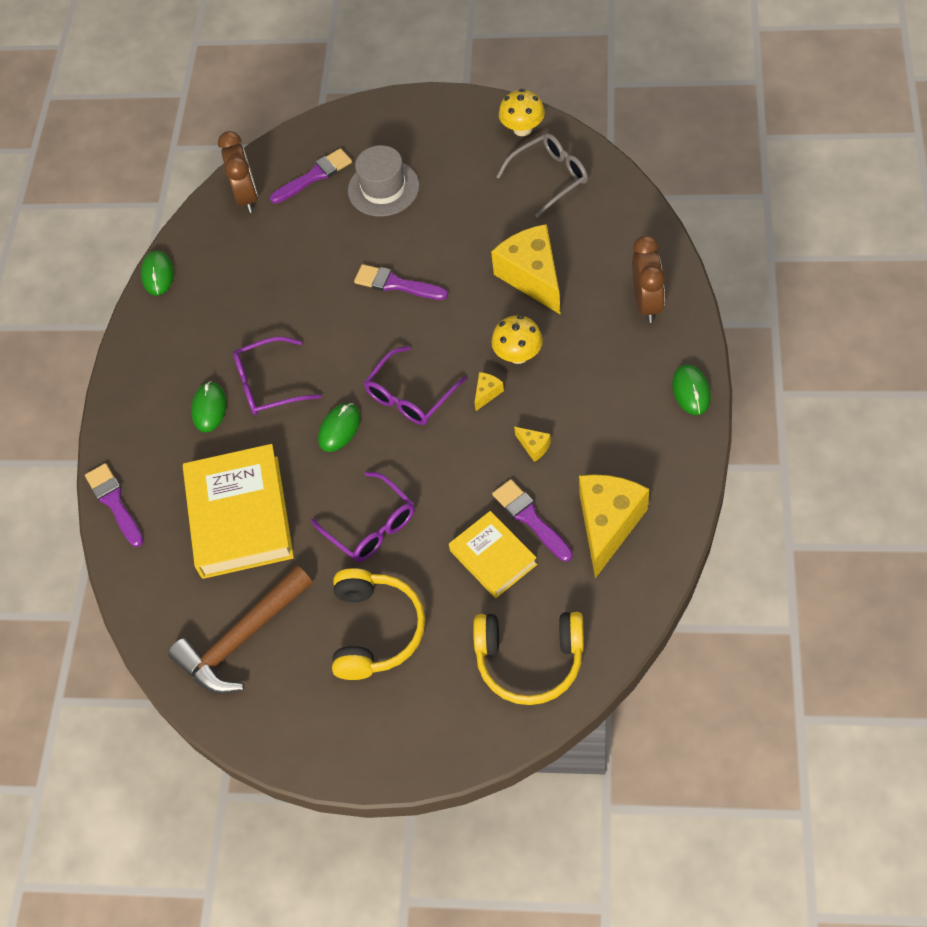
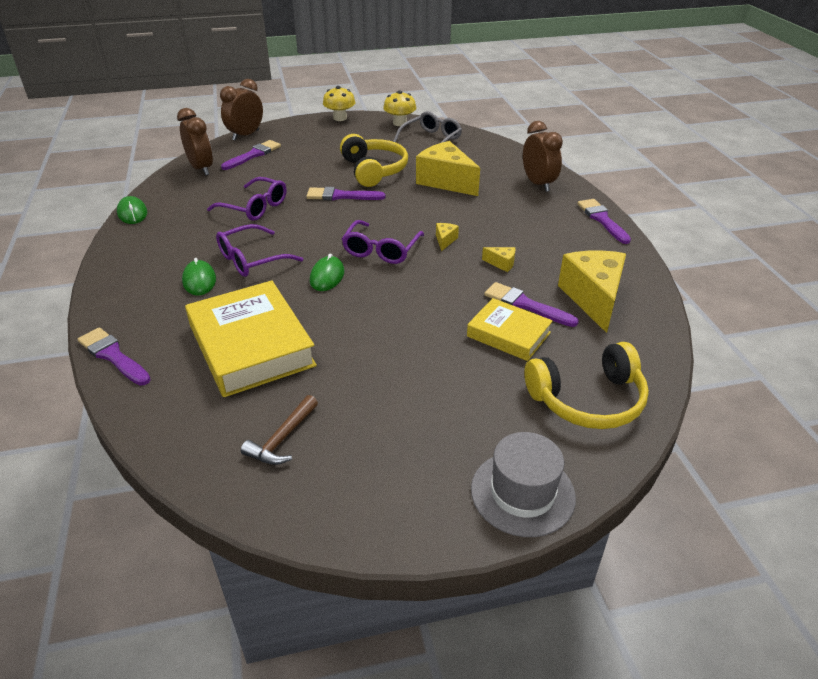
camera: 25 degrees left, 20 degrees down
(242, 639) = (282, 439): brown hammer -> brown hammer, size x0.54
(315, 127) = (245, 135): none -> brown clock
(371, 526) = (384, 332): purple glasses -> purple glasses (255, 207)
(375, 630) = (423, 405): yellow headphones -> yellow headphones (373, 170)
(383, 188) = (310, 155): grey hat -> grey hat (522, 493)
(518, 354) = (458, 218): yellow mushroom -> yellow mushroom (340, 118)
(691, 391) = (602, 220): green mouse -> purple brush

